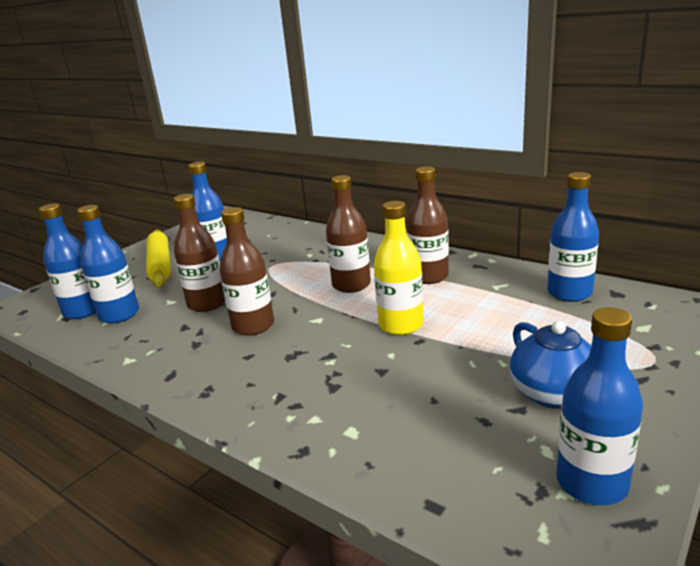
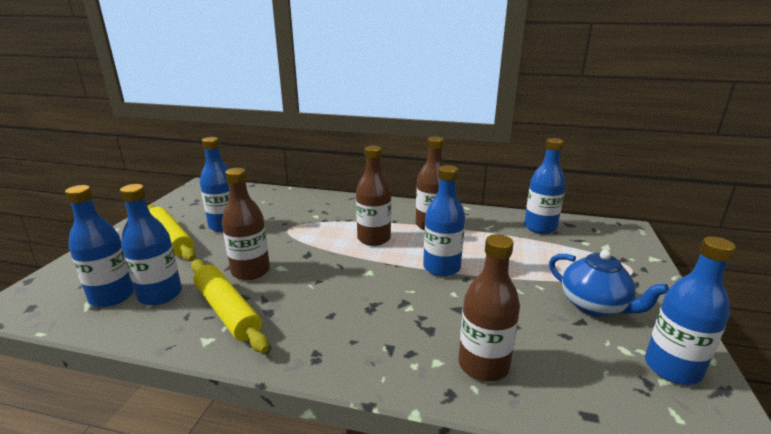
camera: 25 degrees left, 0 degrees up
(162, 337) = (227, 311): none -> yellow rolling pin
(253, 326) = (313, 286): brown bottle -> brown bottle (483, 365)
(401, 325) = (441, 267): yellow bottle -> blue bottle

